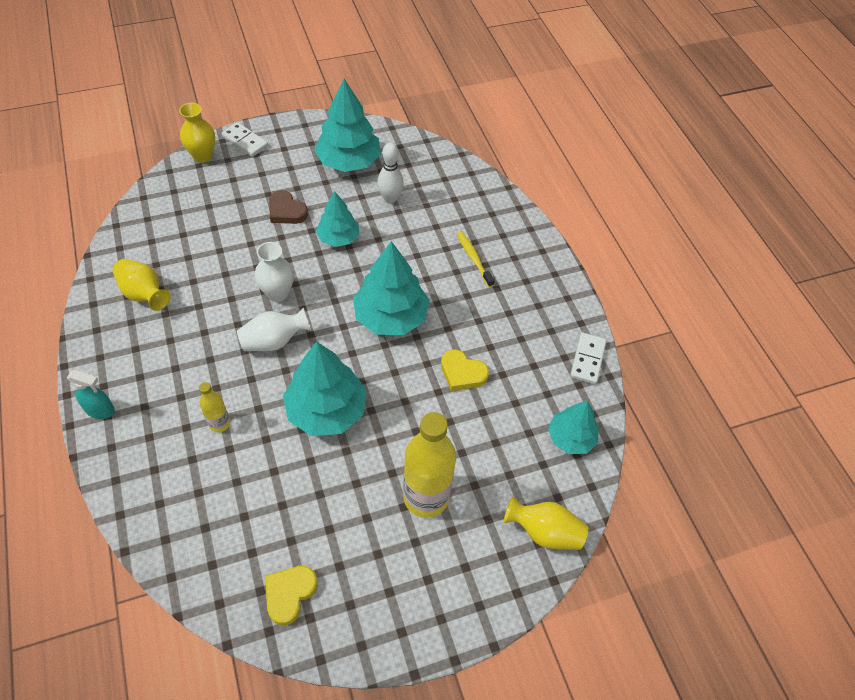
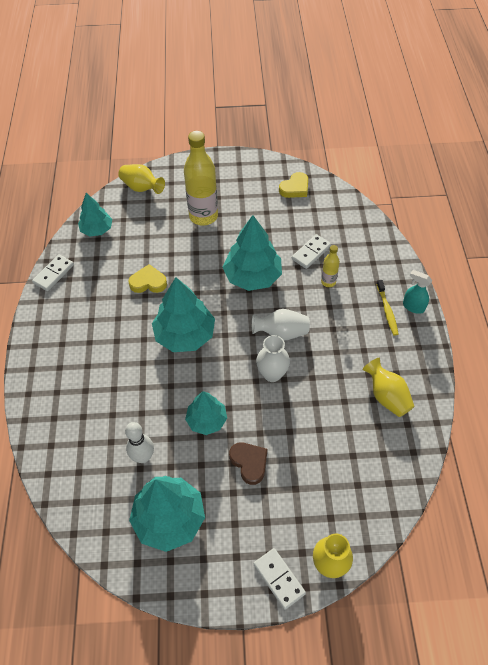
camera: 160 degrees left, 0 degrees up
(248, 466) = (311, 252): none -> white domino
(462, 373) = (148, 282): yellow heart -> yellow heart turned 45 degrees counterclockwise
(473, 258) = (94, 373): yellow toothbrush -> yellow toothbrush (387, 310)

